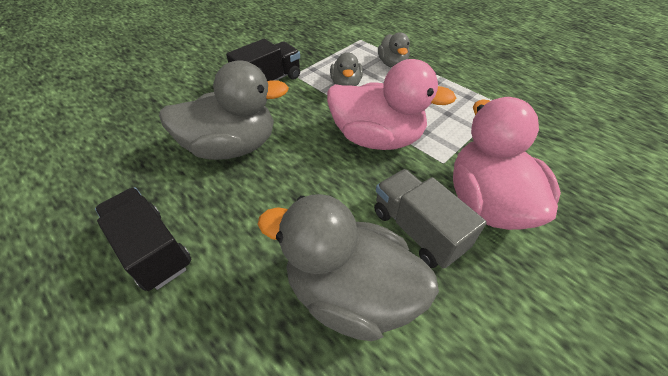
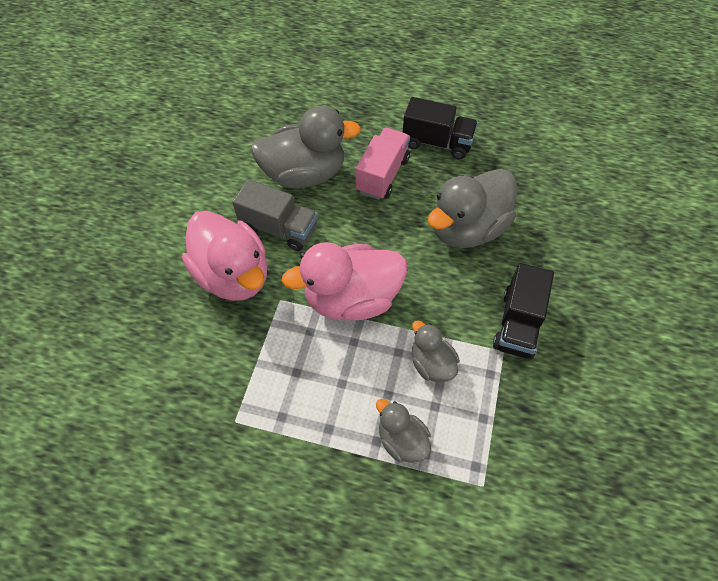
camera: 150 degrees right, 10 degrees up
(256, 239) = (382, 175): none -> pink truck

